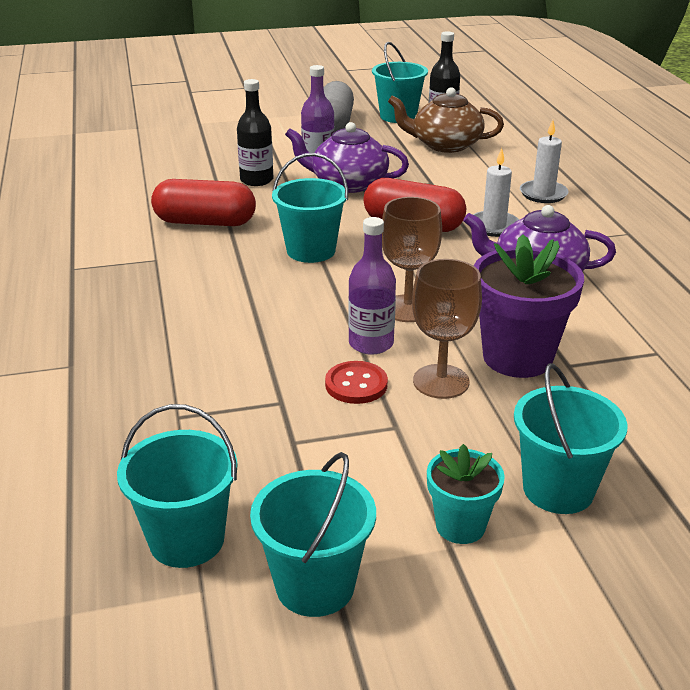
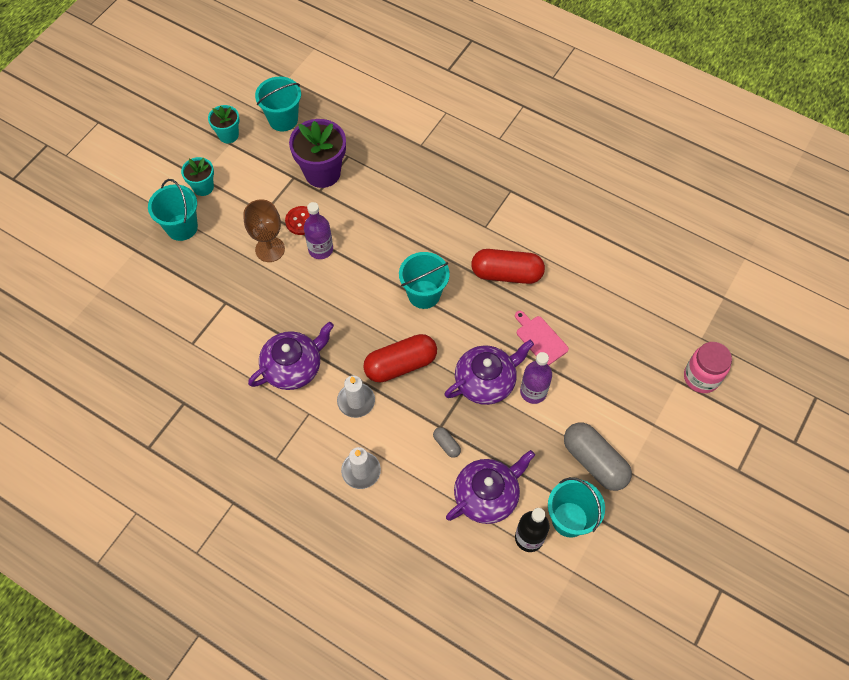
camera: 135 degrees right, 30 degrees up
(181, 117) = (701, 377): none -> pink jar
(205, 222) = (506, 274): red capsule -> red capsule turned 45 degrees clockwise
(256, 180) = (540, 339): black bottle -> pink cutting board
(315, 585) = (228, 135): turquoise bucket -> turquoise flower pot
(407, 309) = (329, 286): brown goblet -> none
(441, 174) = (446, 444): none -> grey capsule
(445, 145) = (487, 495): brown teapot -> purple teapot
(517, 357) = (251, 290): purple flower pot -> purple flower pot (322, 173)

